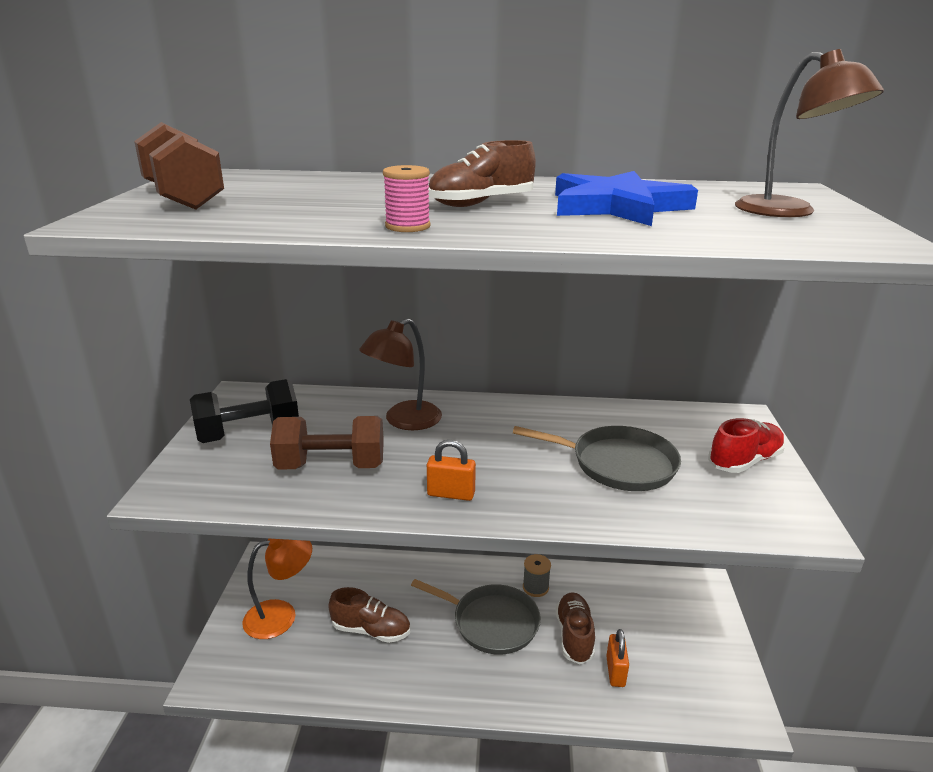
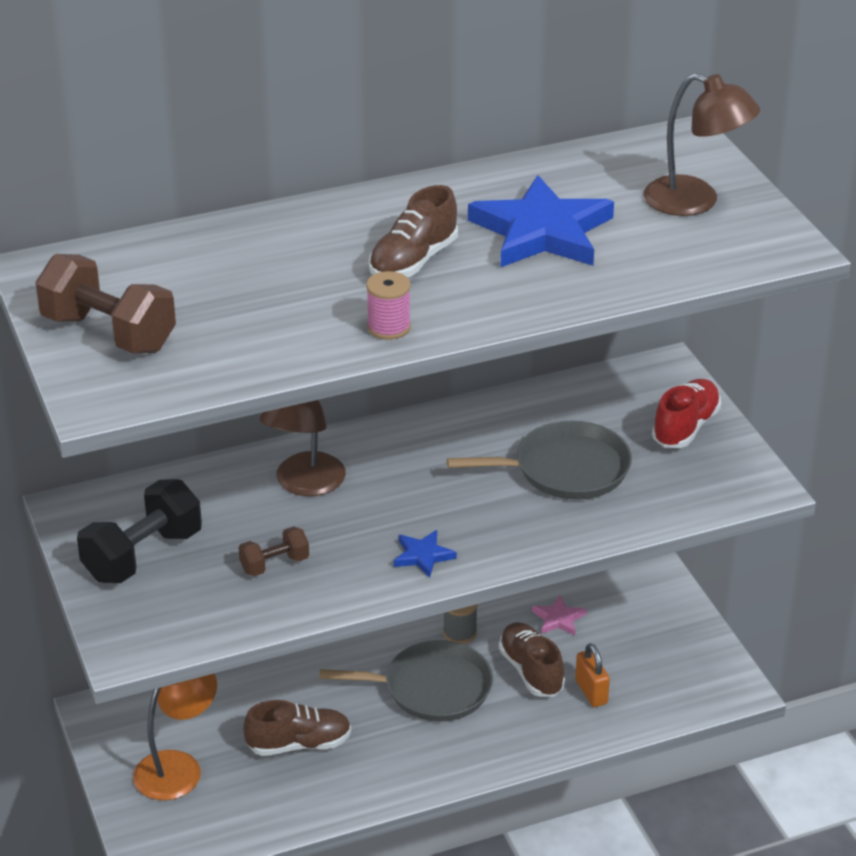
camera: 25 degrees left, 10 degrees up
(331, 466) = (274, 564): brown dumbbell -> brown dumbbell, size x0.54
(451, 494) = (423, 556): orange padlock -> blue star
(615, 602) = (558, 619): none -> pink star

